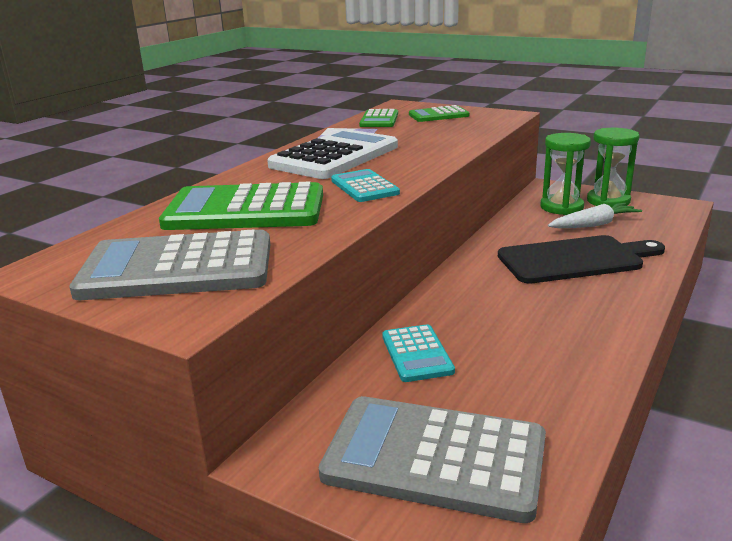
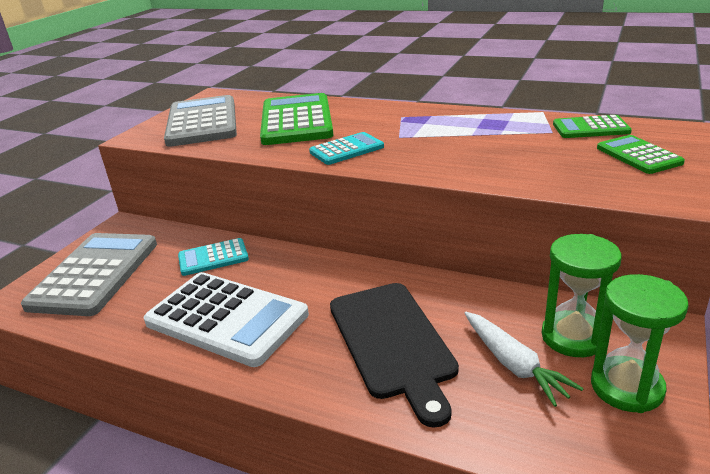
camera: 85 degrees right, 5 degrees up
(335, 156) = (436, 128): white calculator -> white calculator (226, 319)

